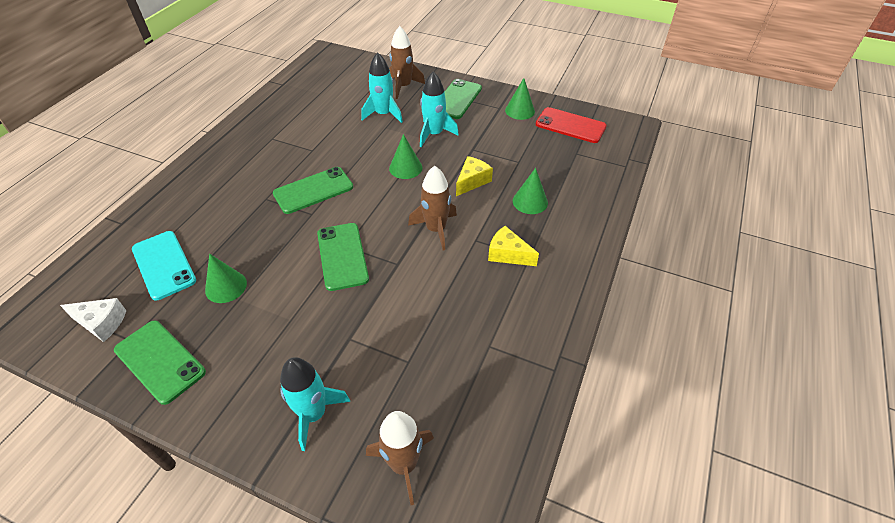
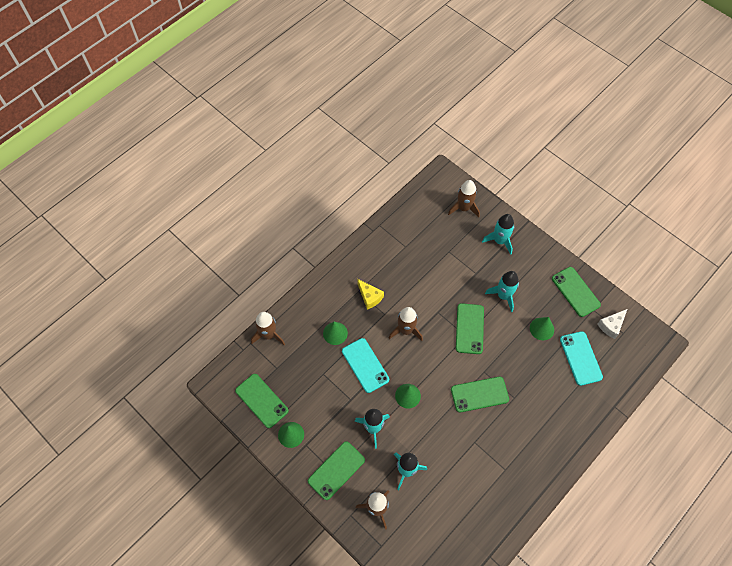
camera: 160 degrees left, 15 degrees up
(101, 323) = (611, 326): white cheese -> white cheese turned 75 degrees counterclockwise
(294, 316) = (503, 296): none -> turquoise rocket
(472, 181) = (365, 365): yellow cheese -> turquoise phone
(570, 125) = (262, 400): red phone -> green phone
(611, 178) = (269, 335): none -> brown rocket

